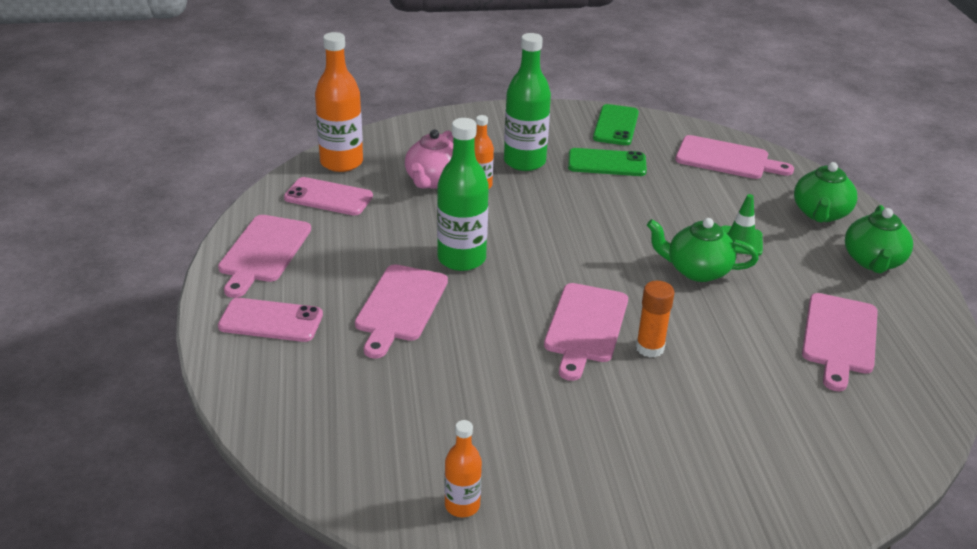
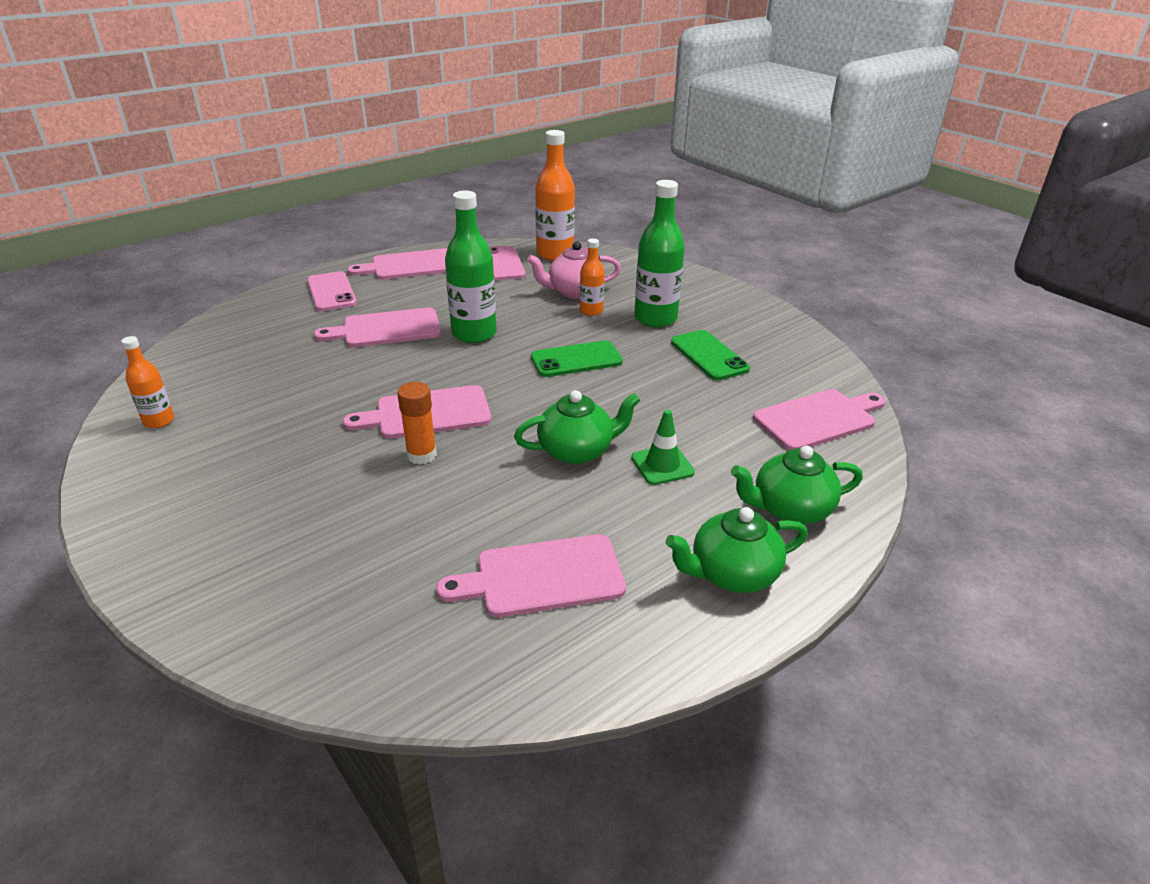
camera: 60 degrees right, 0 degrees up
(616, 125) = (786, 342): green phone -> green phone (576, 360)
(697, 270) = (577, 451): green teapot -> green teapot turned 90 degrees clockwise
(727, 159) = (818, 419): pink cutting board -> pink cutting board turned 105 degrees counterclockwise

